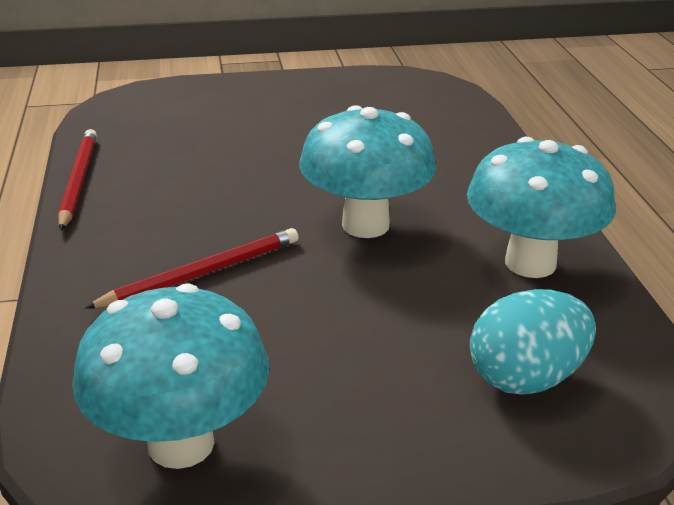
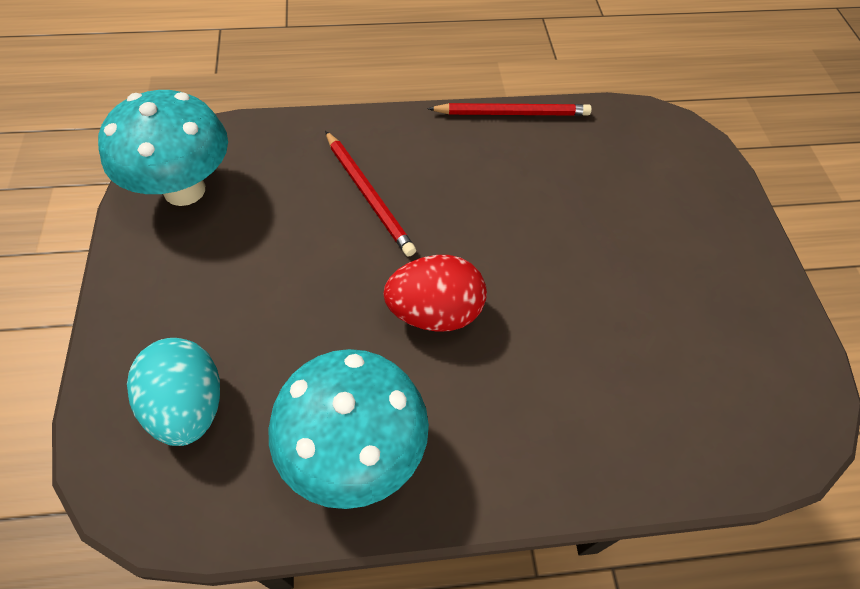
camera: 90 degrees right, 25 degrees up
(365, 225) = (434, 312): turquoise mushroom -> red egg

